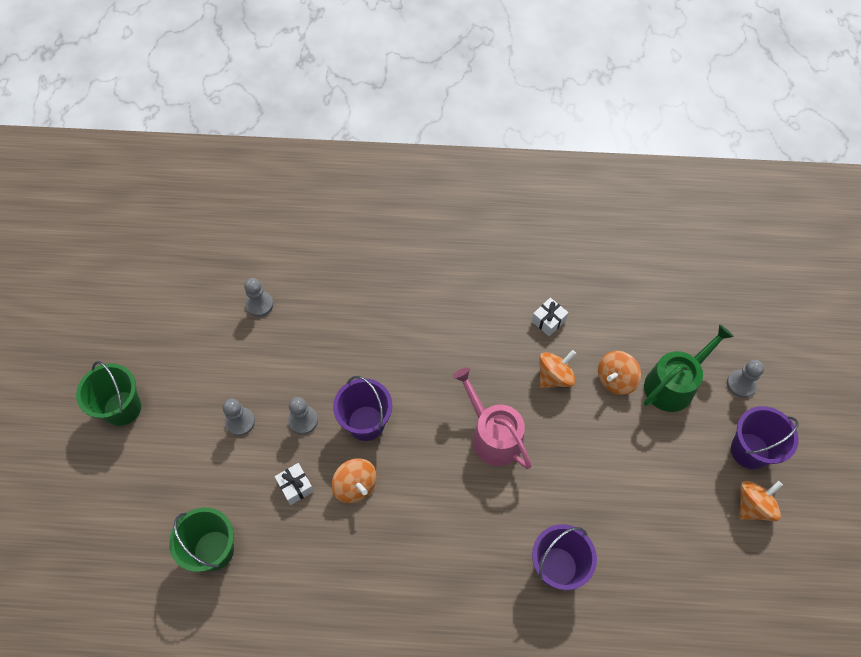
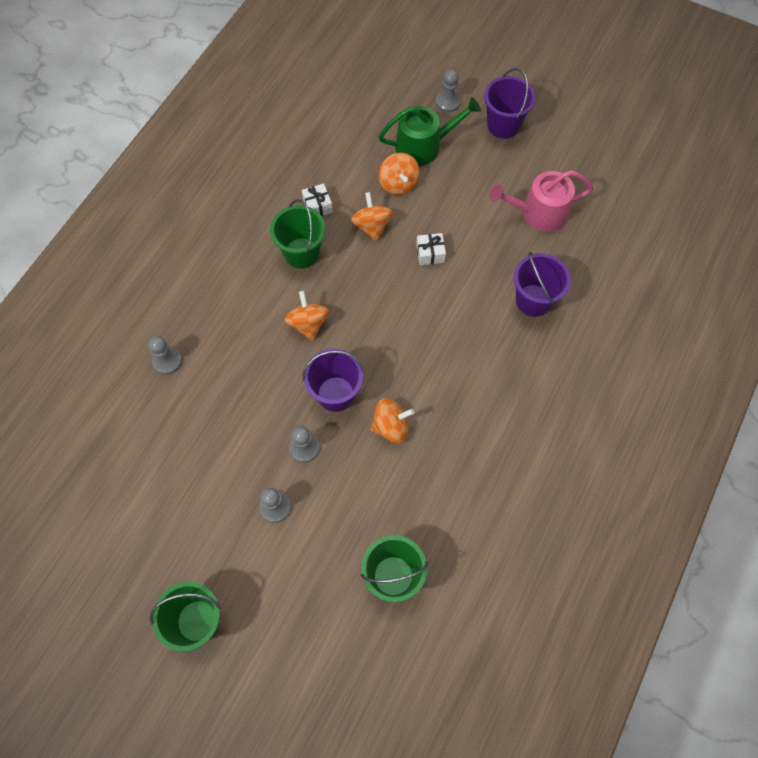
camera: 65 degrees left, 5 degrees up
(259, 304) = (156, 443): grey pawn -> grey pawn (167, 361)
(295, 486) = (366, 479): white gift -> white gift (430, 253)
(492, 330) = (301, 253): none -> green bucket
(492, 435) = (400, 296): pink watering can -> pink watering can (538, 213)
(674, 384) = (424, 146): green watering can -> green watering can turned 90 degrees clockwise
(753, 506) = (546, 146): orange spinning top -> orange spinning top (308, 324)

